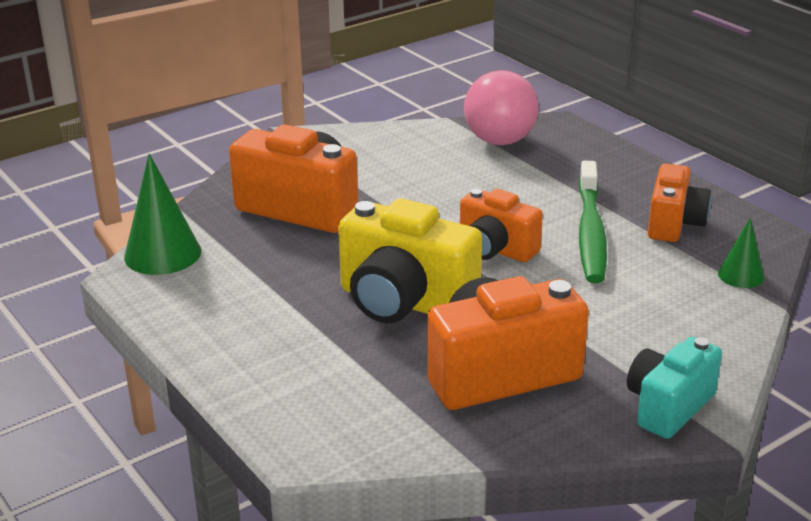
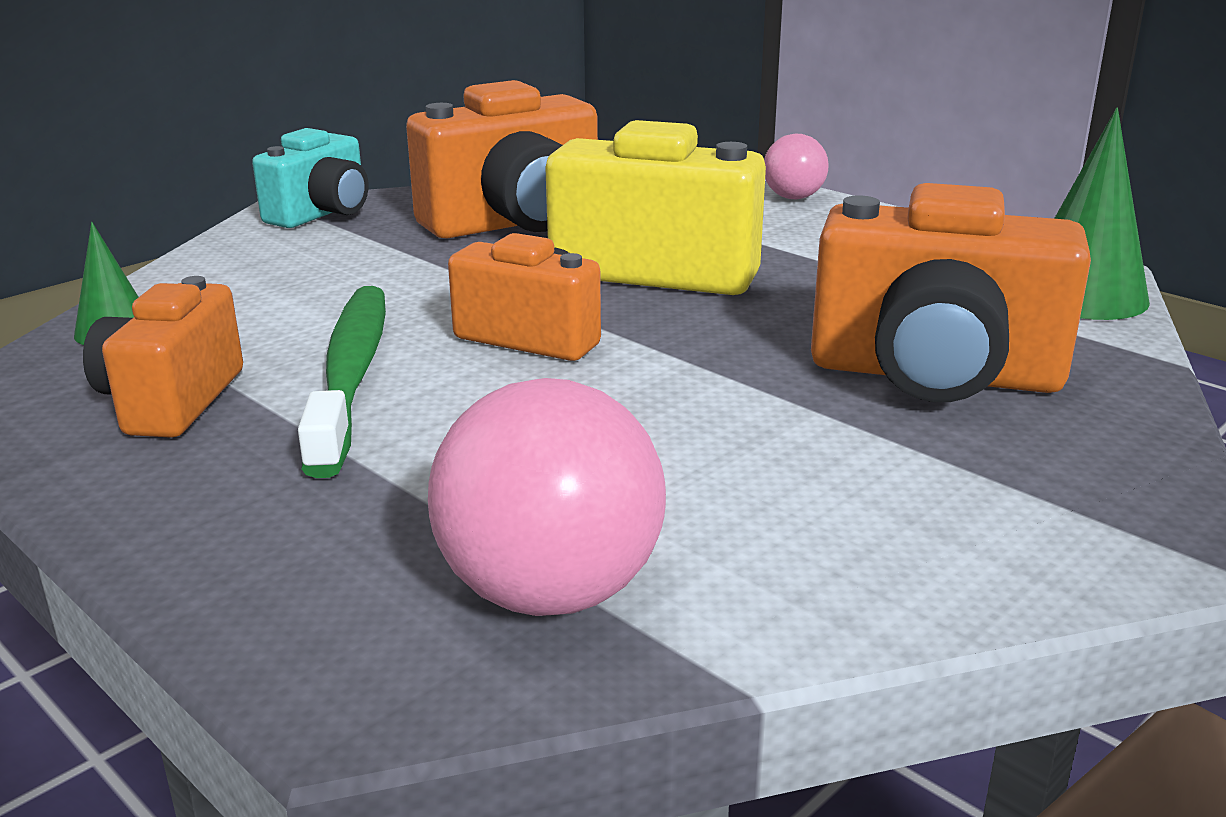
camera: 170 degrees right, 5 degrees down
(249, 391) = (793, 198): none -> pink ball

